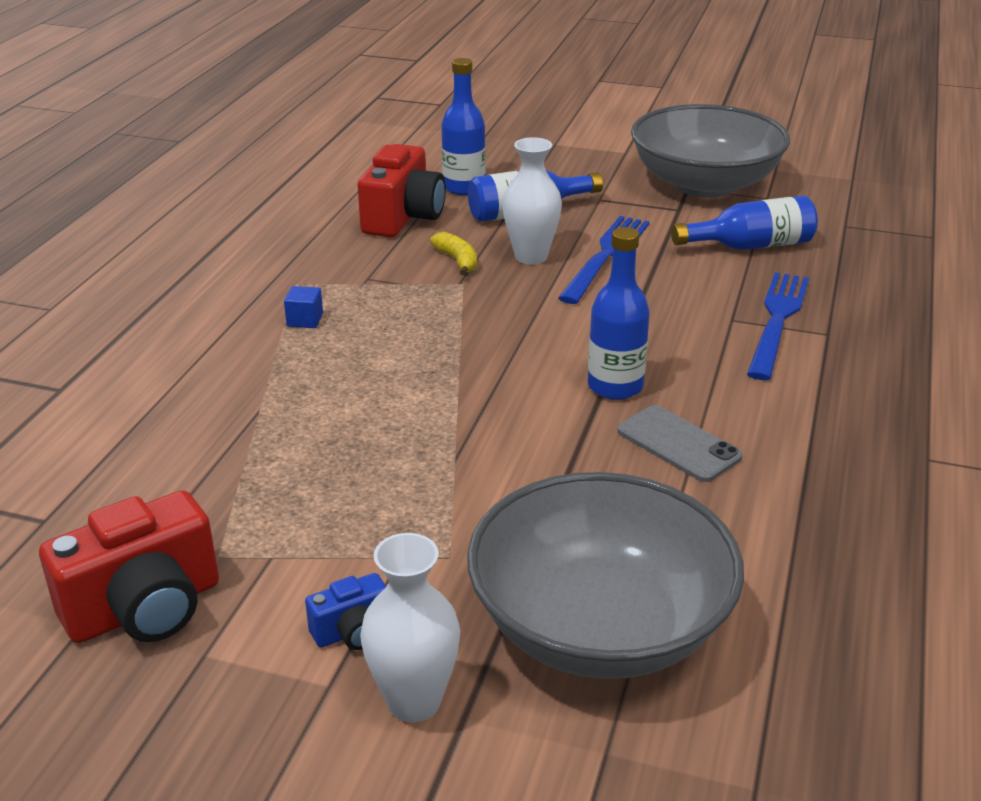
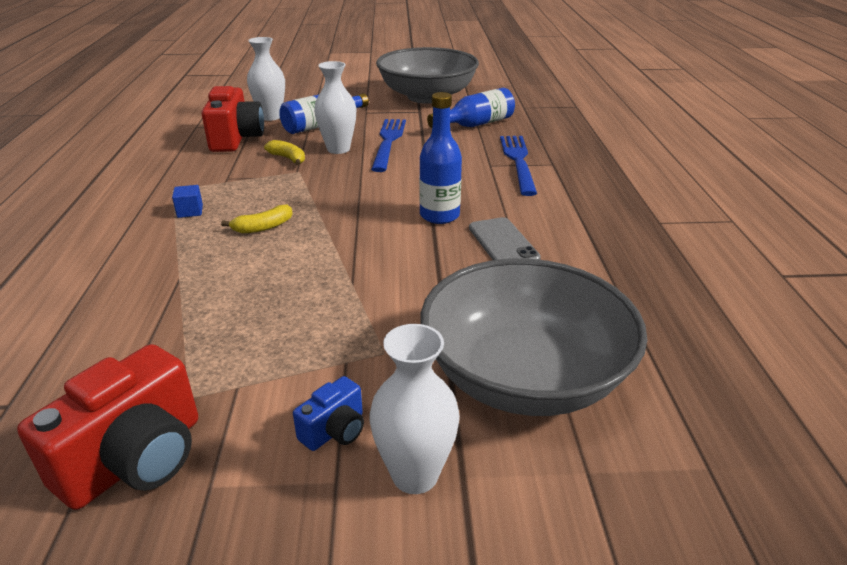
camera: 20 degrees left, 0 degrees up
(382, 360) = (263, 227): none -> yellow banana
(464, 187) = (271, 117): blue bottle -> white vase
(678, 444) = (503, 243): grey phone -> grey phone turned 45 degrees clockwise

